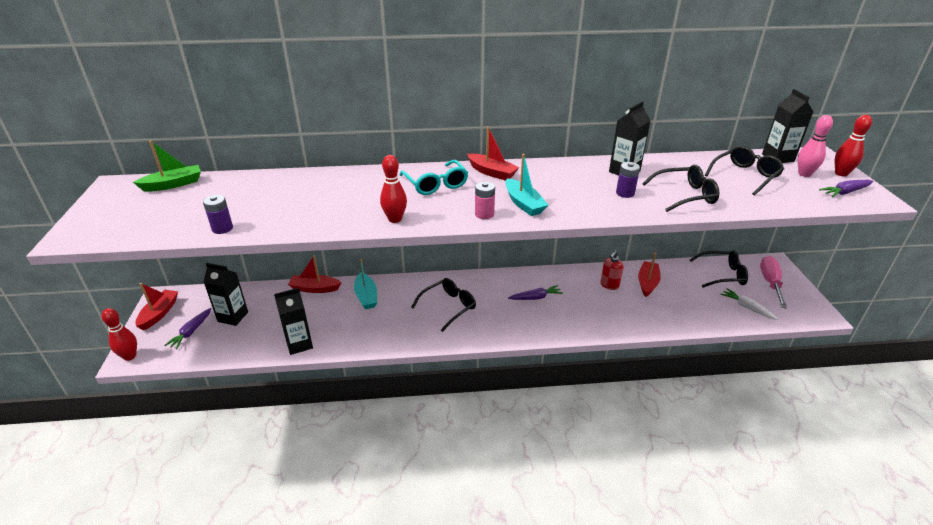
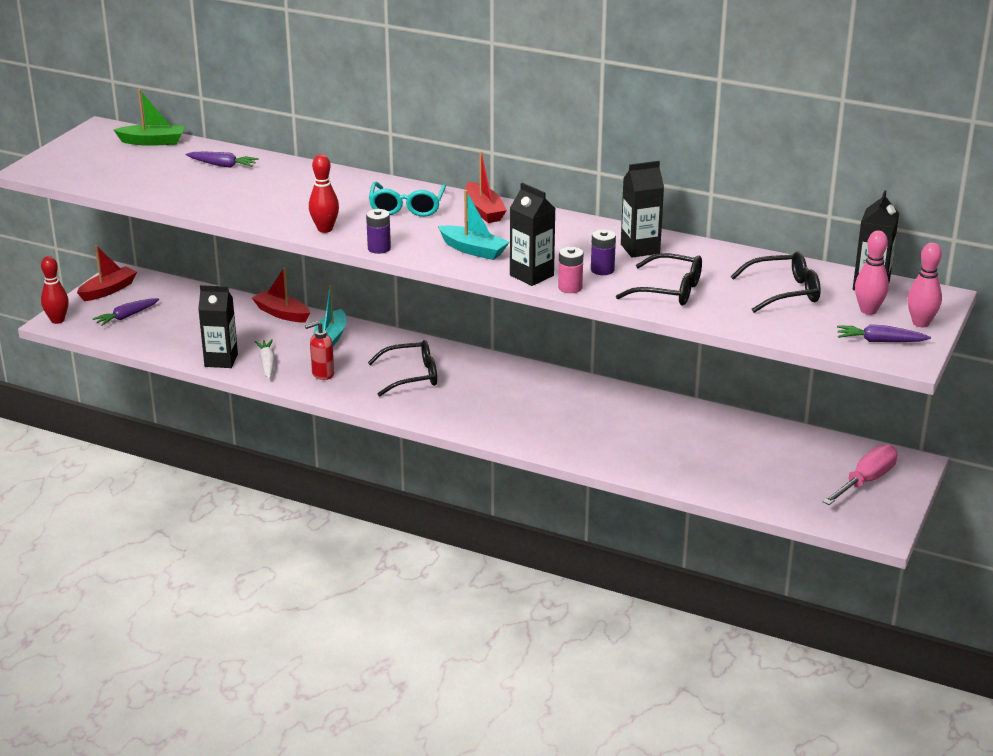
camera: 30 degrees right, 5 degrees down
(222, 228) = (162, 195): purple battery -> purple battery (379, 248)
(233, 317) = (176, 315): black carton -> black carton (531, 275)
(484, 214) = (418, 248): pink battery -> pink battery (570, 287)
(523, 204) = (473, 250): turquoise boat -> turquoise boat turned 60 degrees counterclockwise
(535, 297) = (525, 399): purple carrot -> purple carrot (222, 165)
(609, 285) = (635, 415): red soap dispenser -> red soap dispenser (322, 374)
(647, 283) = (690, 428): red boat -> none
(722, 274) = (810, 452): black glasses -> none
(747, 307) = (787, 493): white carrot -> white carrot (267, 364)
(841, 173) = (920, 323): red bowling pin -> pink bowling pin

